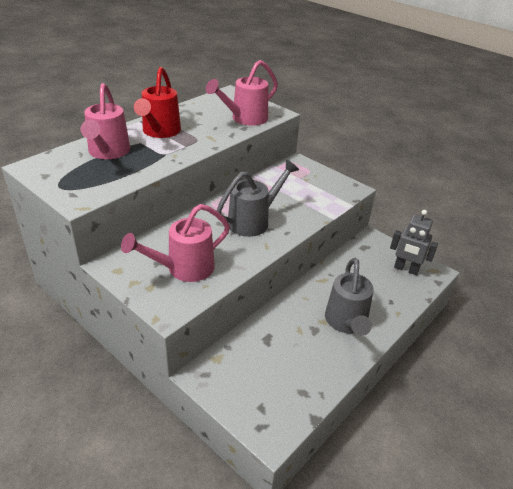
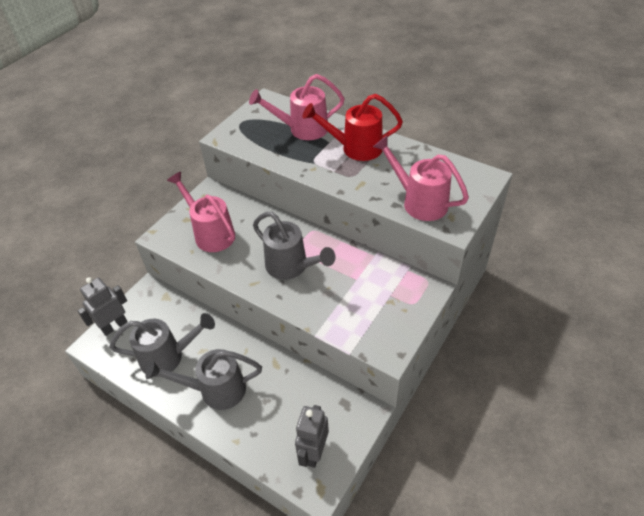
camera: 85 degrees right, 10 degrees up
(248, 411) = (114, 326): none -> grey robot
(302, 358) = (168, 356): none -> grey watering can

